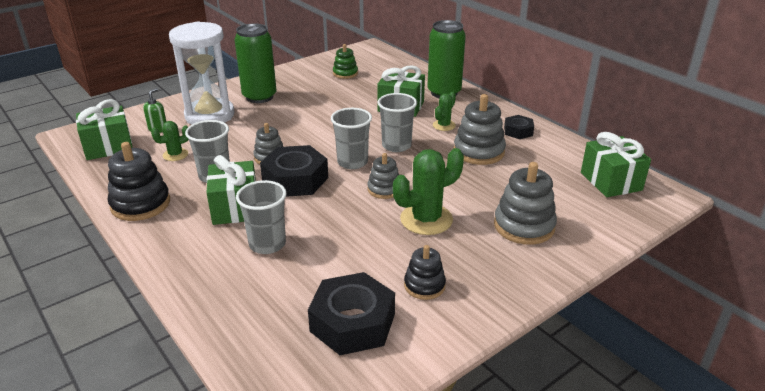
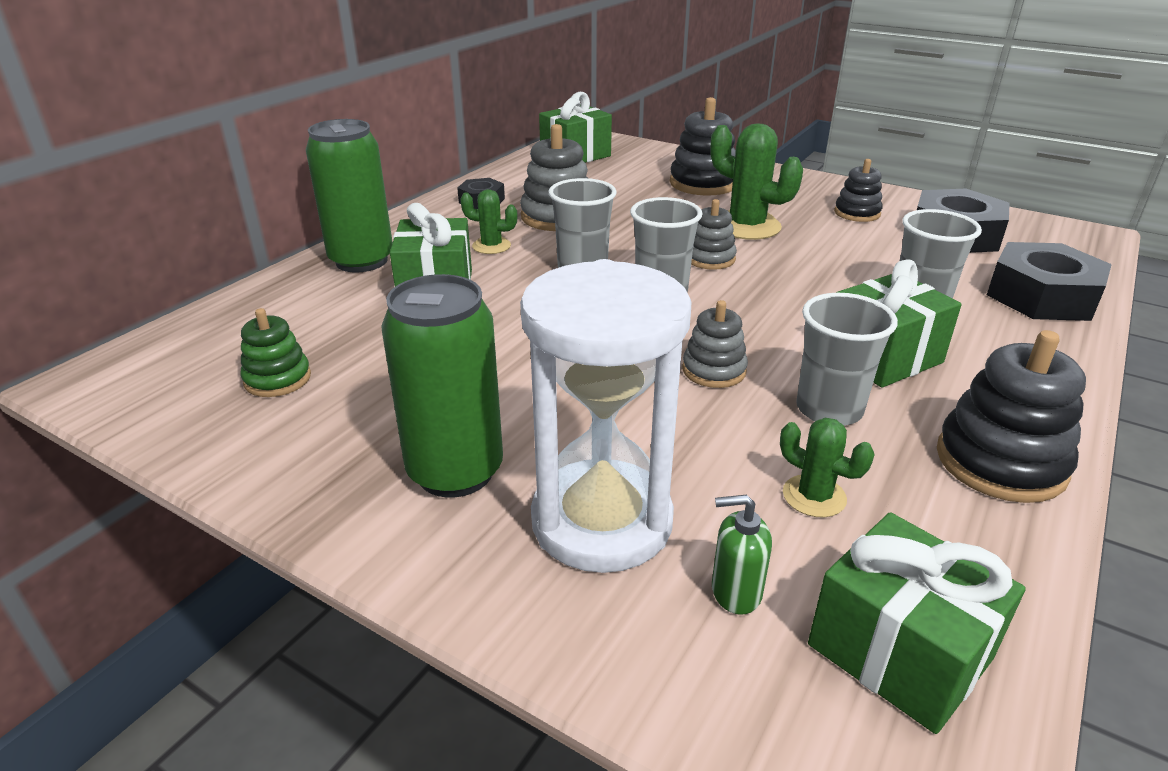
camera: 110 degrees left, 0 degrees up
(295, 179) = (755, 327): black nut -> black nut (1042, 296)
(524, 226) = (703, 183): grey stacking toy -> black stacking toy

